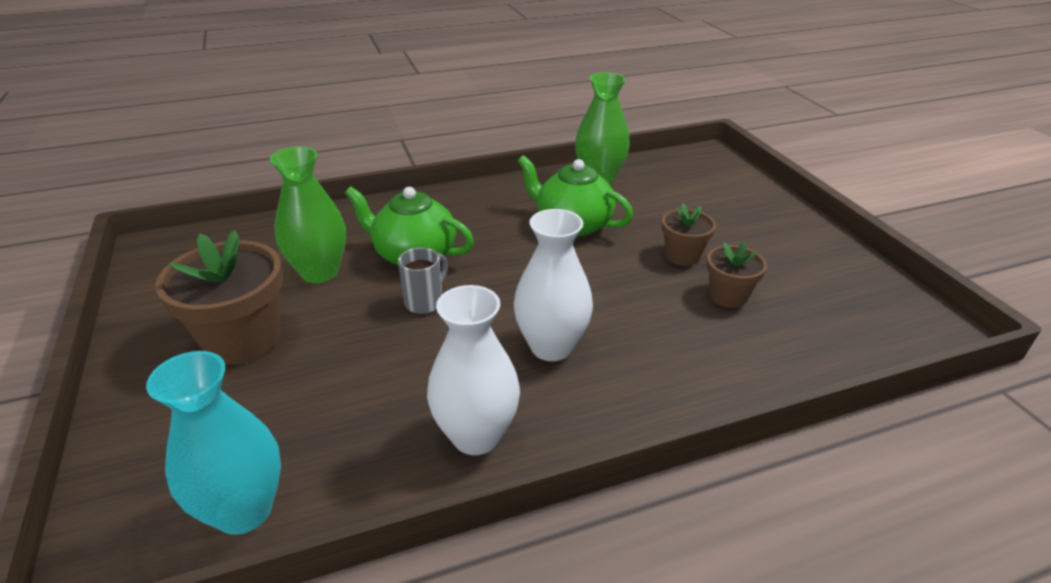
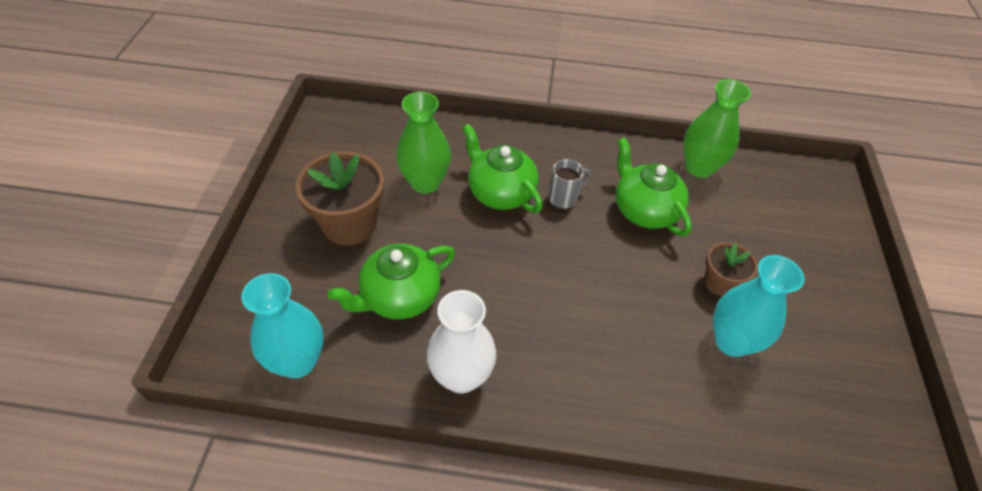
camera: 25 degrees right, 15 degrees up
(350, 387) = (399, 297): none -> green teapot
(425, 302) = (485, 243): grey mug -> grey mug (564, 198)
(551, 347) = (556, 325): white vase -> none
(728, 296) = (731, 341): brown flower pot -> turquoise vase

